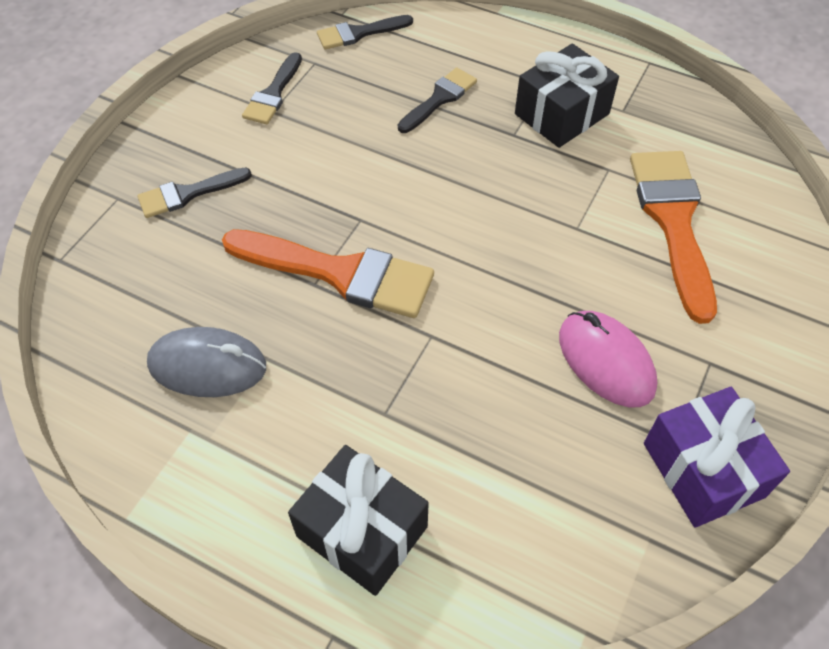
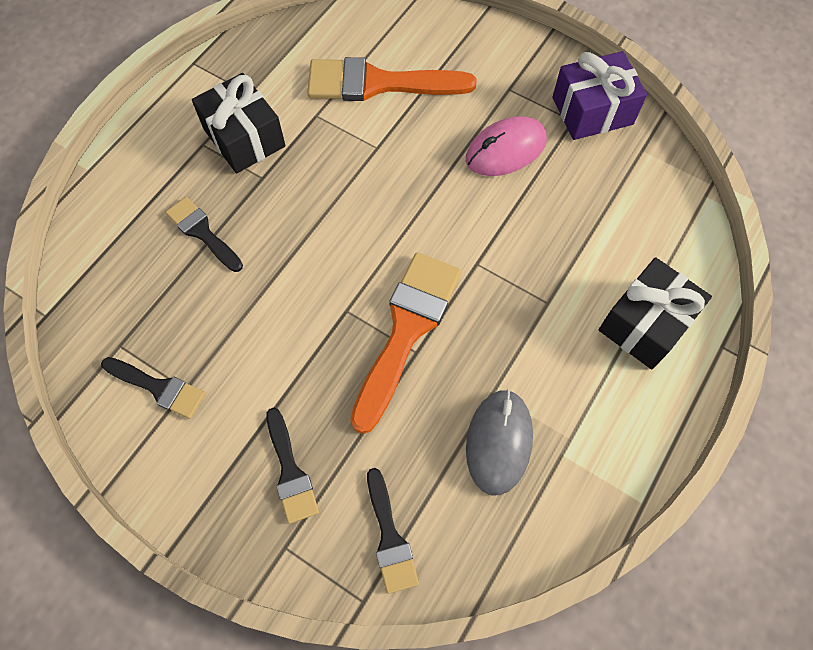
camera: 85 degrees left, 10 degrees up
(359, 33) = (83, 299): black brush -> black brush (390, 537)

